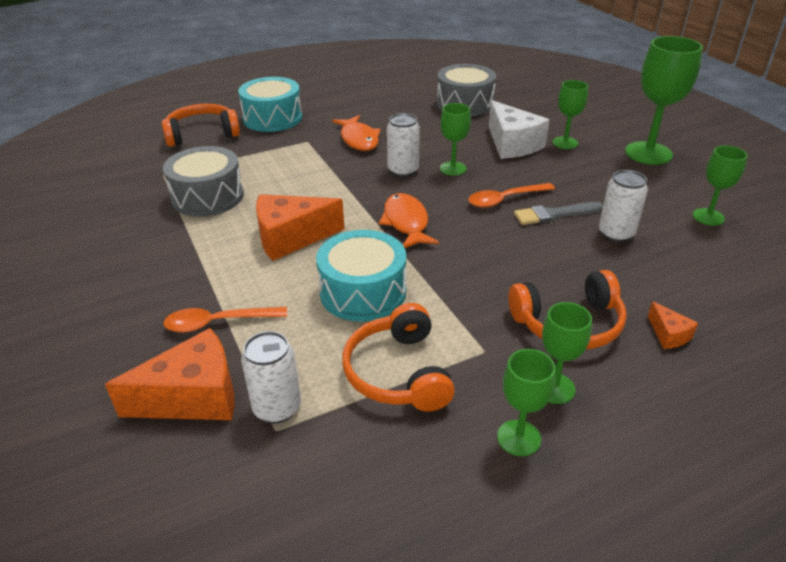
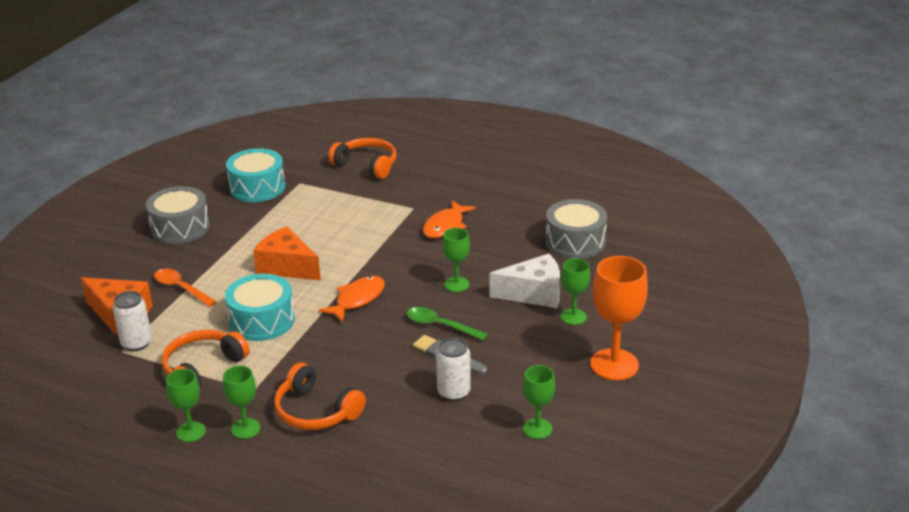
camera: 50 degrees right, 5 degrees down
(207, 197) = (295, 213): grey drum -> grey drum (180, 228)
(272, 118) = (427, 177): turquoise drum -> turquoise drum (257, 187)
(403, 170) = (425, 265): white can -> none
(505, 200) = (440, 325): orange spoon -> green spoon
(512, 144) = (534, 293): white cheese -> white cheese turned 120 degrees counterclockwise
(648, 153) = (614, 364): green goblet -> orange goblet
(668, 335) = (348, 456): orange cheese -> none

